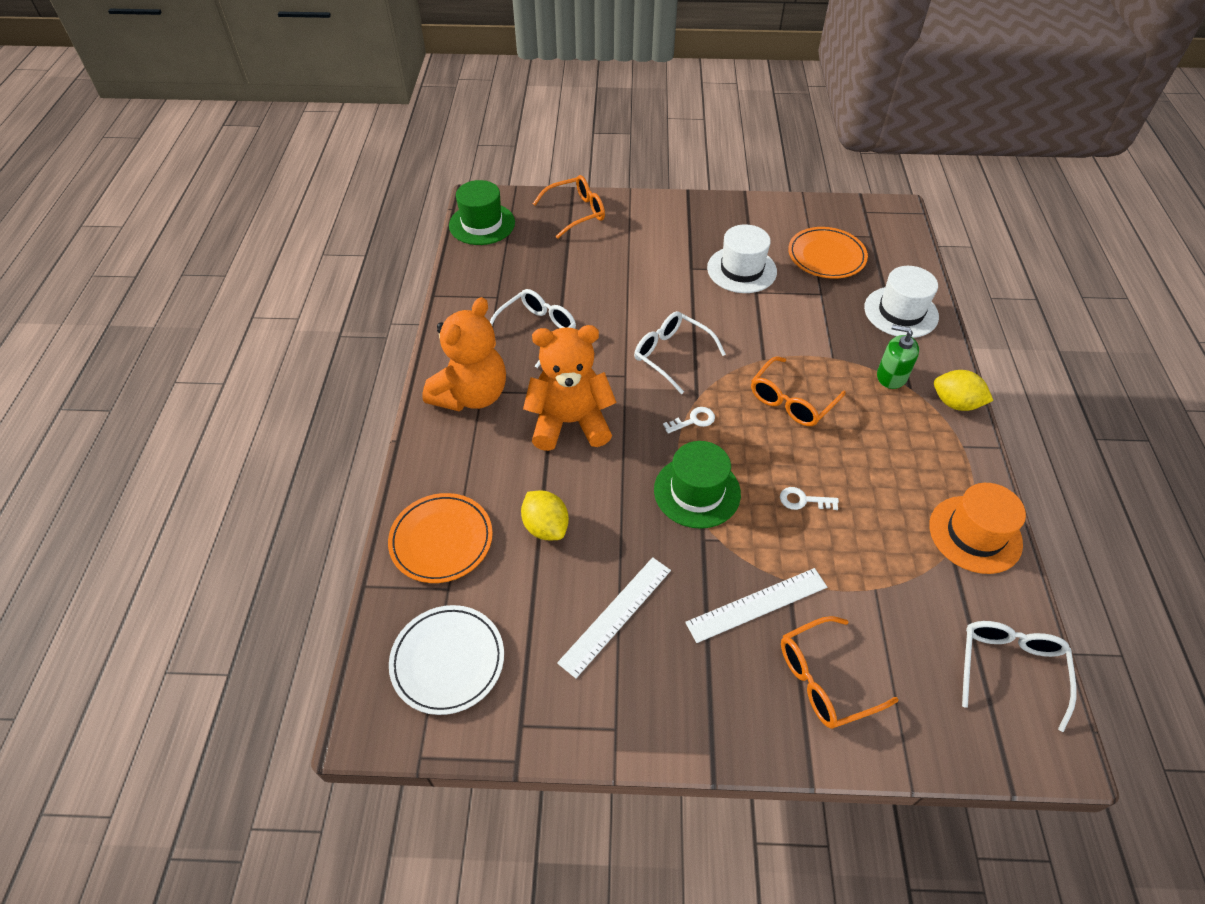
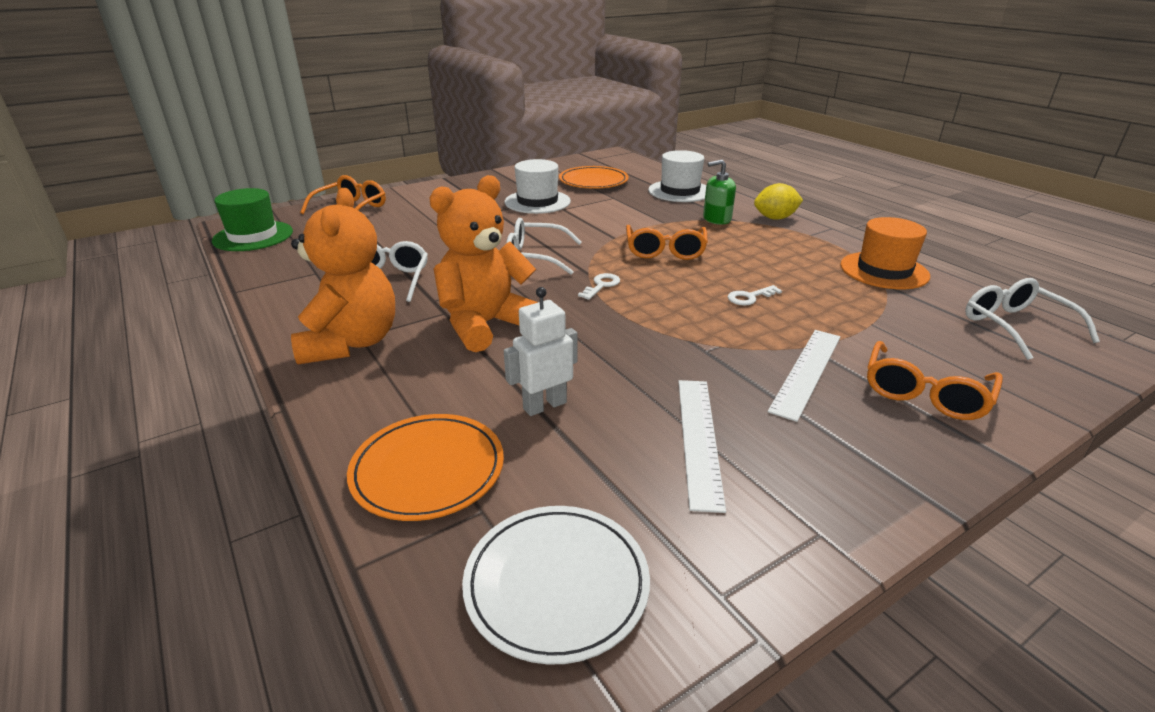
camera: 35 degrees left, 20 degrees down
(546, 527) = (544, 405): yellow lemon -> white robot
(697, 491) = (660, 324): green hat -> none

